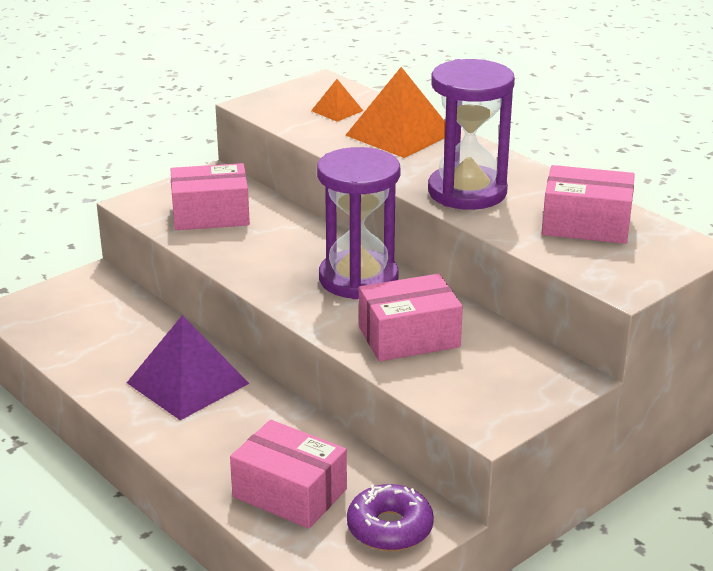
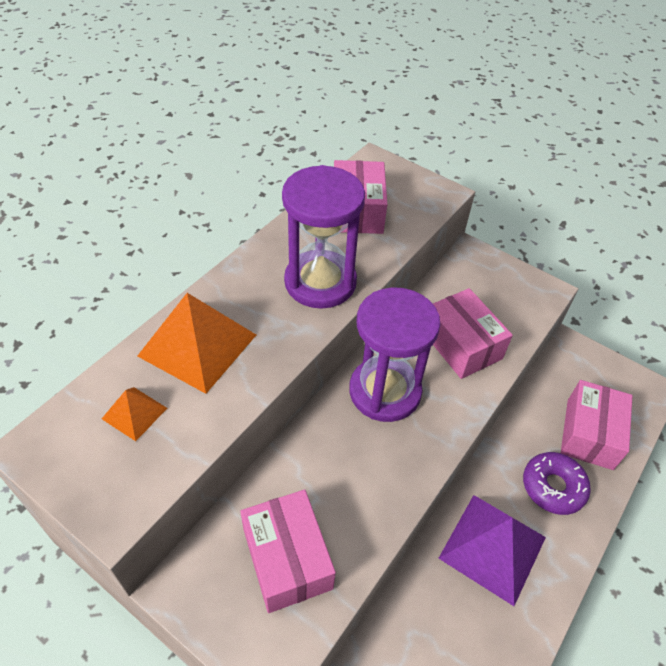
camera: 105 degrees left, 20 degrees up
(389, 528) = (591, 370): purple donut -> purple donut (553, 487)

